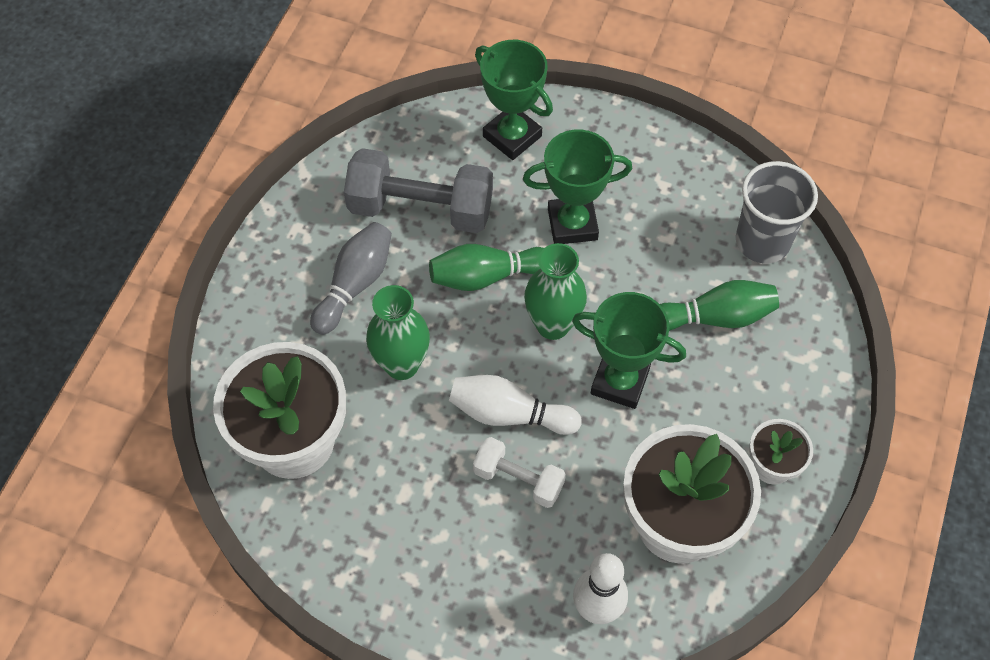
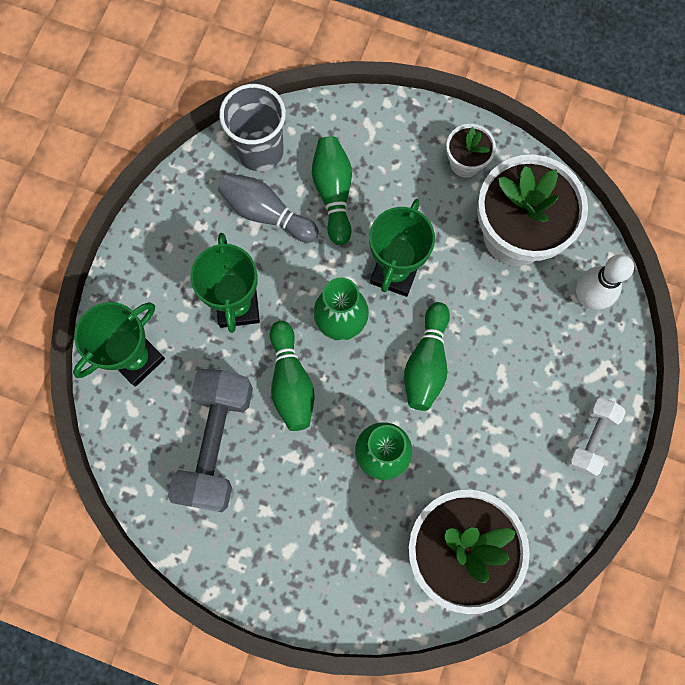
camera: 90 degrees left, 15 degrees up
(355, 285) = (298, 502): grey bowling pin -> grey bowling pin (266, 213)
(509, 414) = (426, 363): white bowling pin -> green bowling pin
(518, 479) = (485, 356): white dumbbell -> white dumbbell (590, 438)

